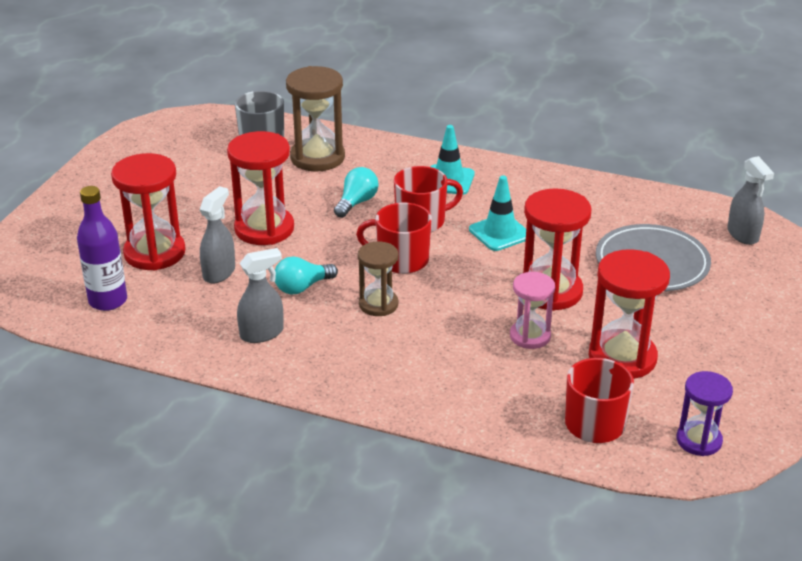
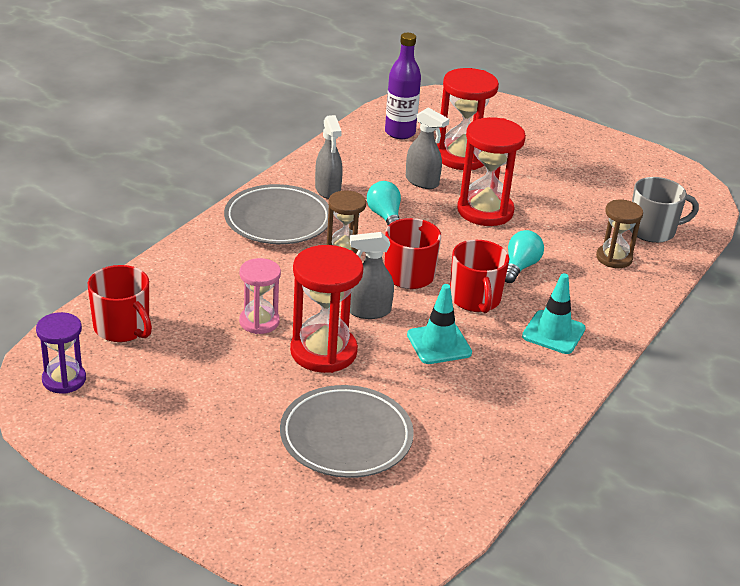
camera: 100 degrees right, 0 degrees up
(317, 157) = (614, 258): brown hourglass -> brown hourglass, size x0.61
(341, 358) = (278, 220): none -> grey plate
(356, 202) = (520, 267): turquoise light bulb -> turquoise light bulb turned 105 degrees counterclockwise
(622, 357) = (200, 368): red hourglass -> none
(743, 235) = (378, 535): grey spray bottle -> grey spray bottle (369, 311)

